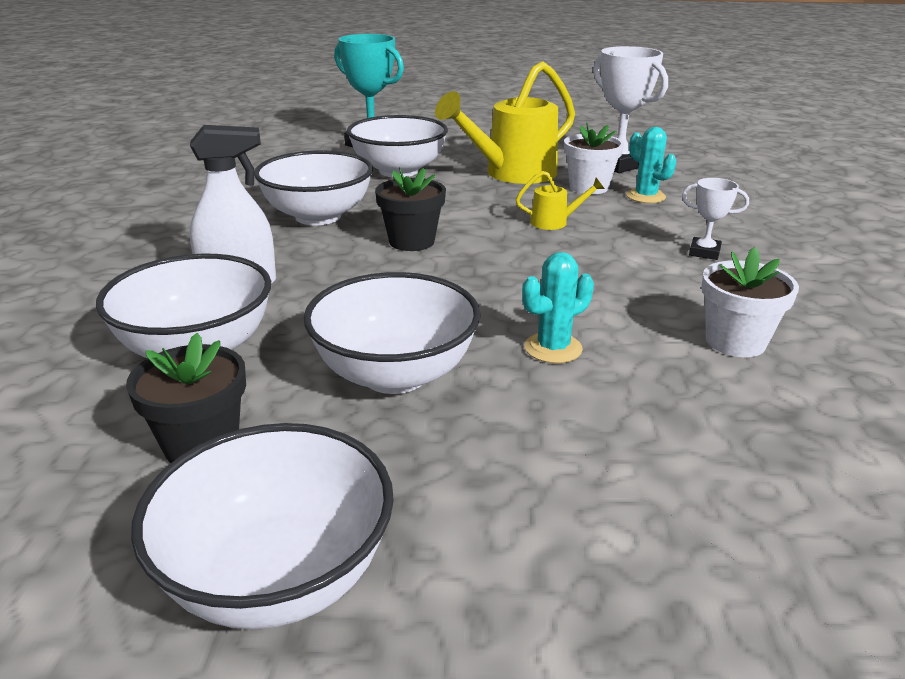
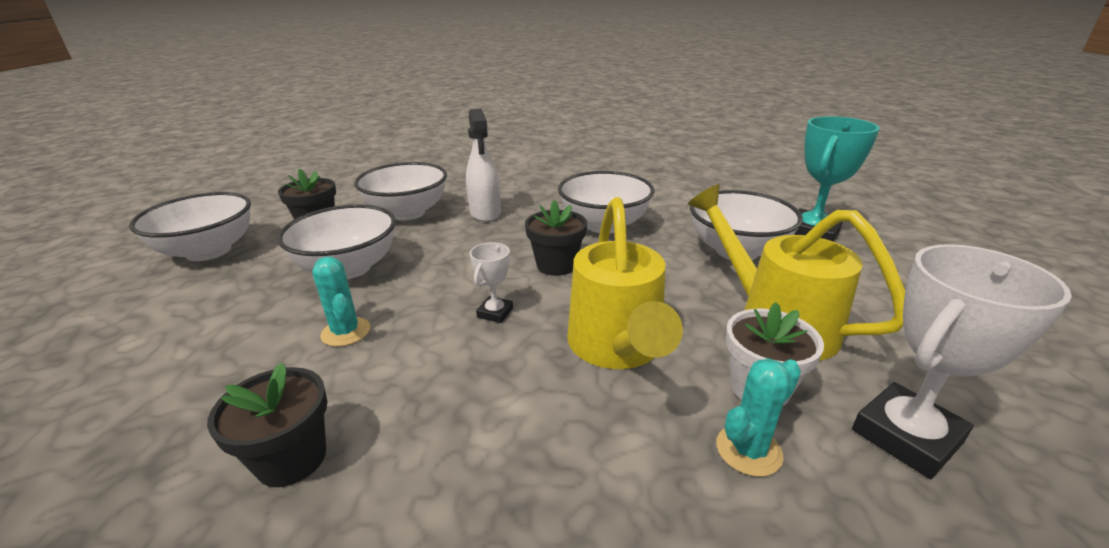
camera: 90 degrees right, 0 degrees up
(554, 222) = (617, 348): yellow watering can -> yellow watering can, size x2.28
(704, 252) = (530, 484): white trophy -> white trophy (495, 313)
(735, 342) = (291, 459): white flower pot -> black flower pot

